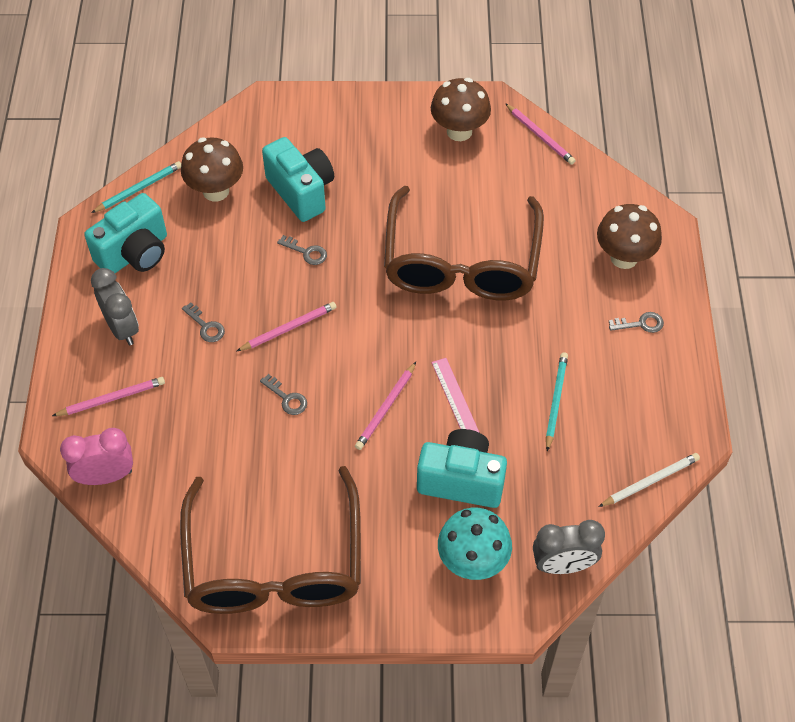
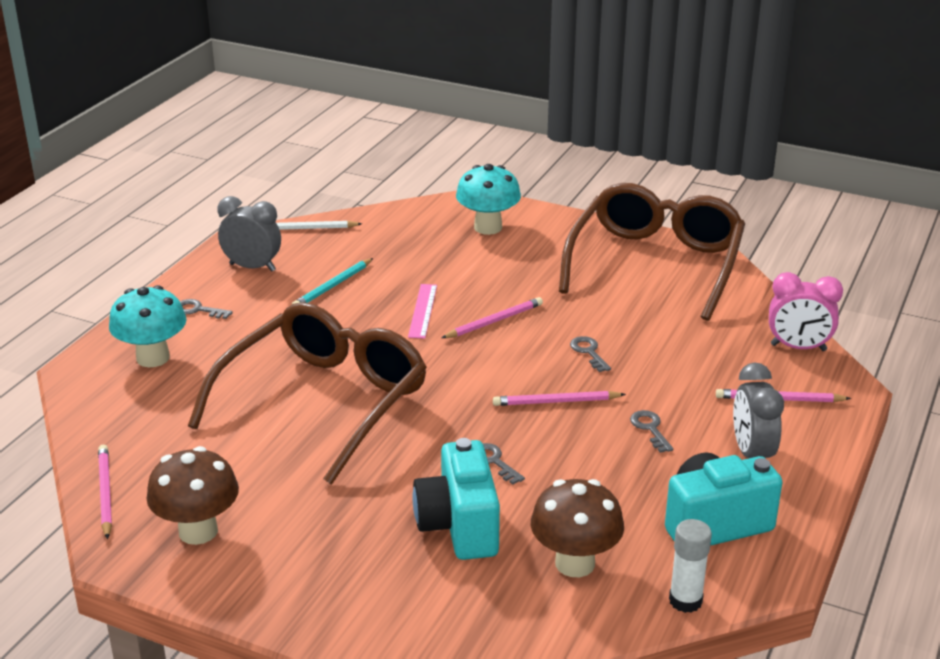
camera: 155 degrees left, 25 degrees down
(139, 189) = (685, 601): turquoise pencil -> white glue stick
(461, 480) = (460, 266): turquoise camera -> none
(563, 565) = (418, 210): grey clock -> grey clock (252, 267)
(624, 257) = (153, 358): brown mushroom -> turquoise mushroom

